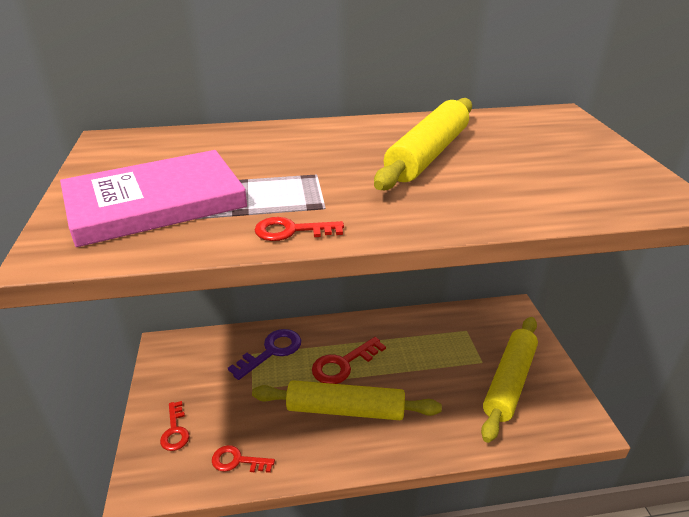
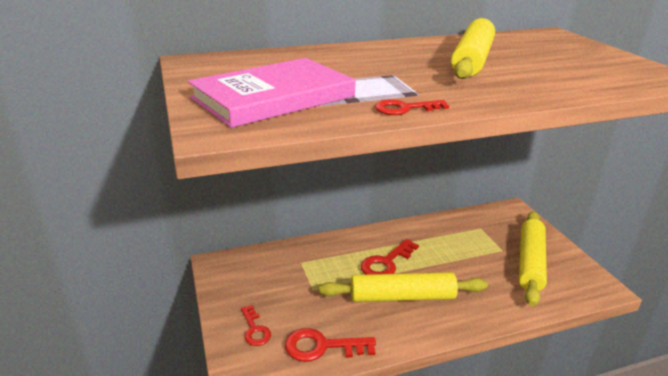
camera: 10 degrees left, 5 degrees down
(238, 461) = (322, 346): red key -> red key, size x1.57
(271, 351) = (318, 259): purple key -> none

